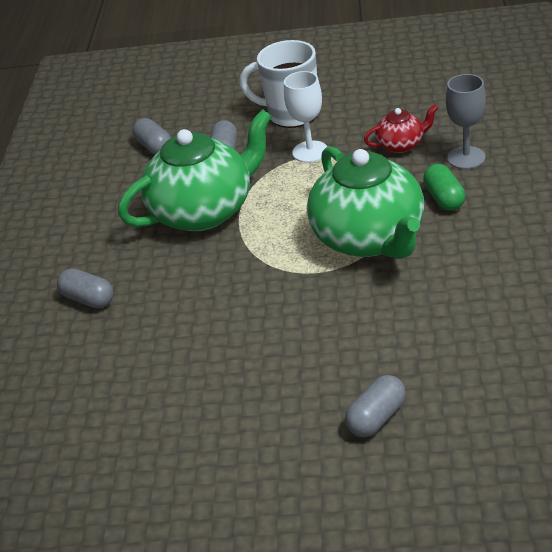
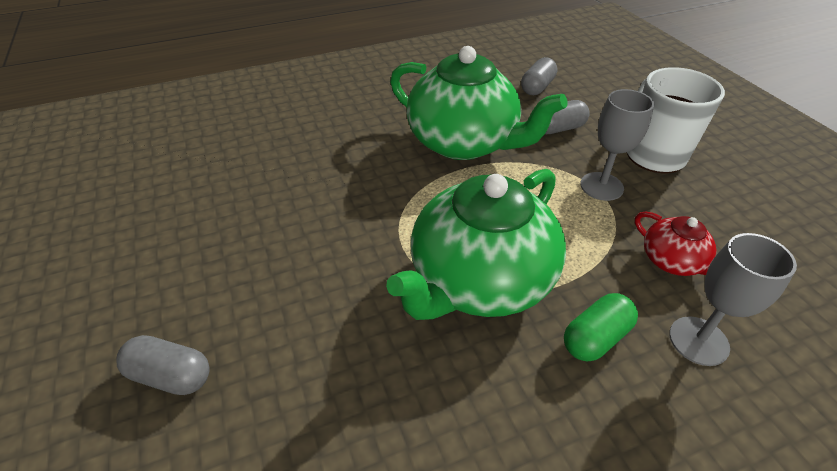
camera: 60 degrees right, 5 degrees up
(88, 299) = (322, 116): grey capsule -> none
(310, 152) = (601, 186): white goblet -> grey goblet

